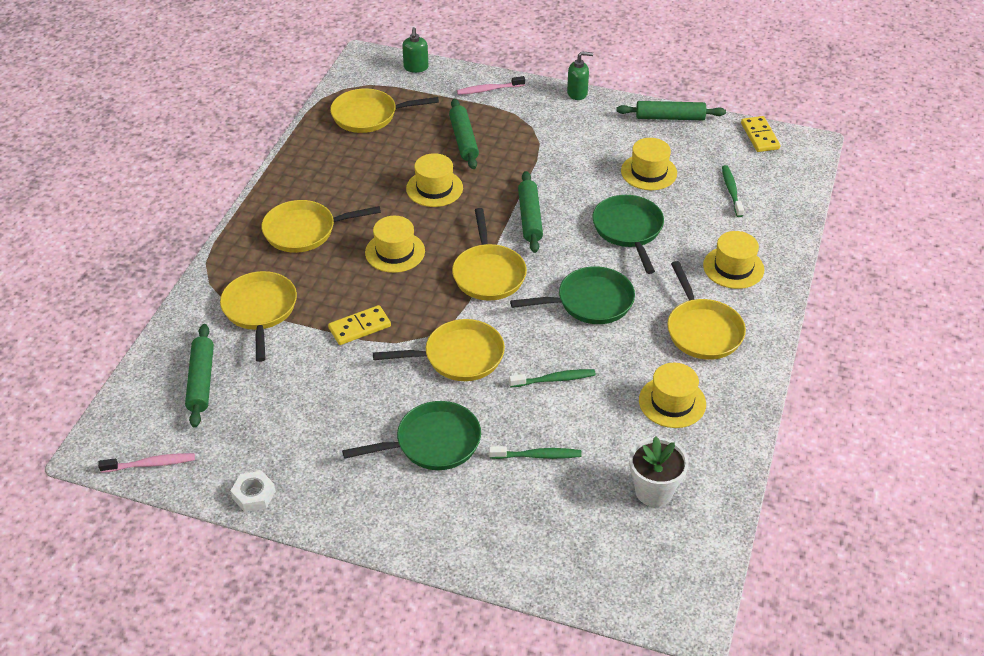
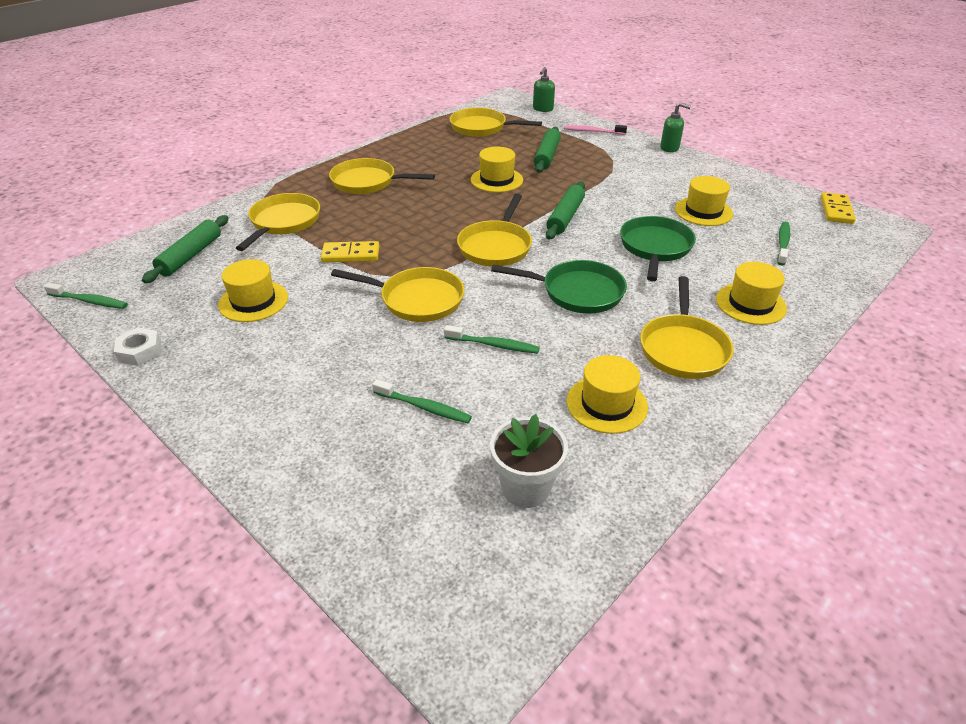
camera: 25 degrees right, 5 degrees down
(150, 464) = (89, 301): pink toothbrush -> green toothbrush
(395, 252) = (427, 212): yellow hat -> yellow hat (253, 301)
(432, 443) = (332, 361): green pan -> none
(670, 117) = (748, 179): green rolling pin -> none

